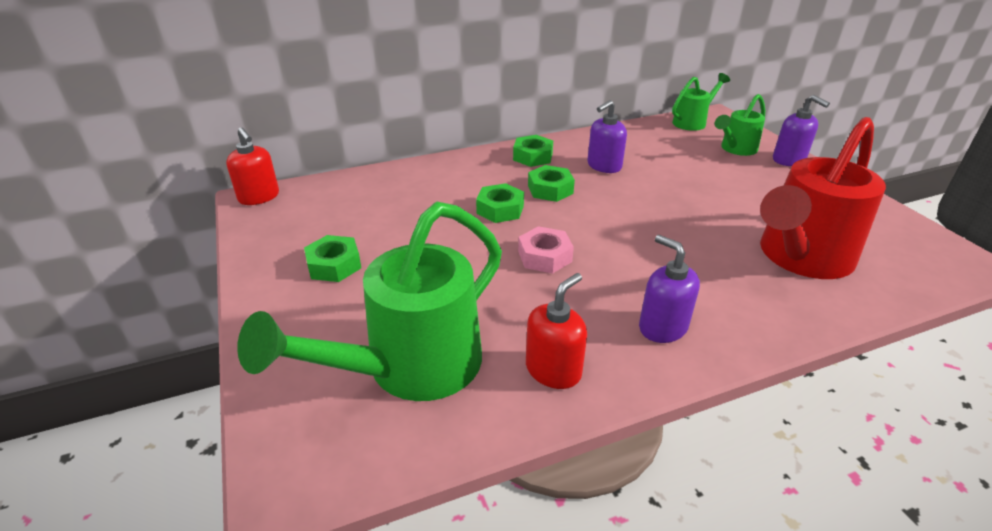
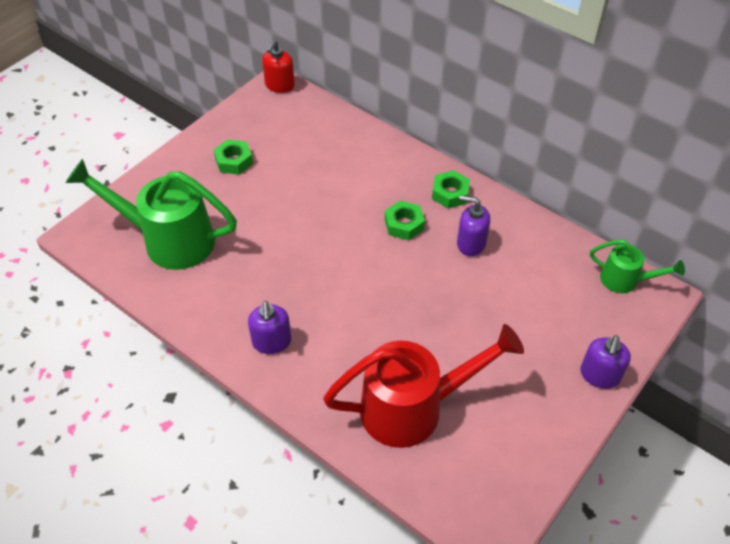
camera: 60 degrees right, 15 degrees up
(500, 209) = (353, 208): green nut -> none
(544, 256) = (310, 255): pink nut -> none
(553, 370) = (201, 301): red soap dispenser -> none
(662, 327) = (271, 342): purple soap dispenser -> purple soap dispenser turned 150 degrees clockwise
(736, 149) = (588, 328): green watering can -> none
(800, 258) = (413, 408): red watering can -> red watering can turned 150 degrees clockwise

